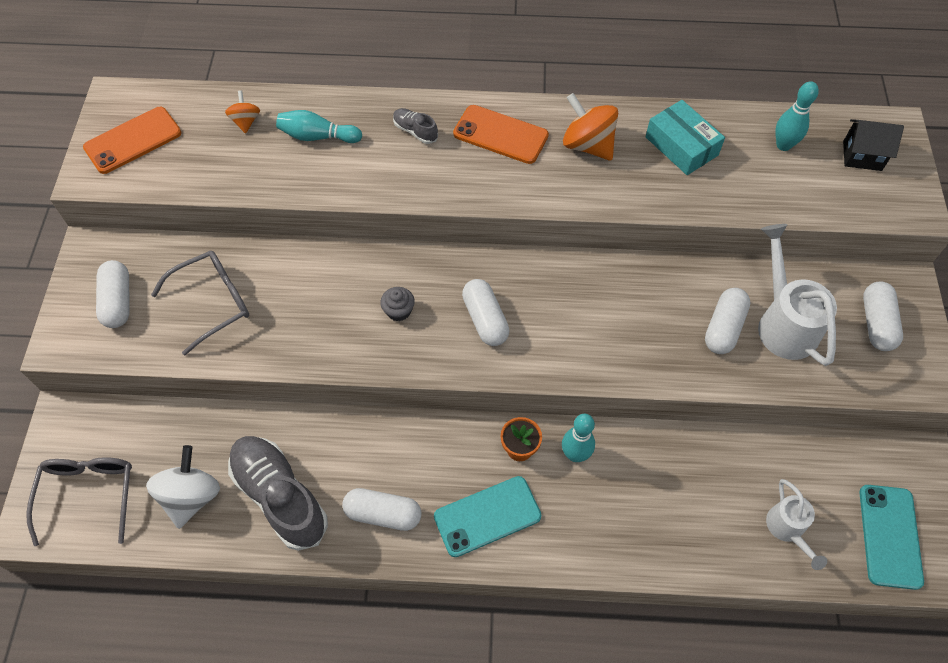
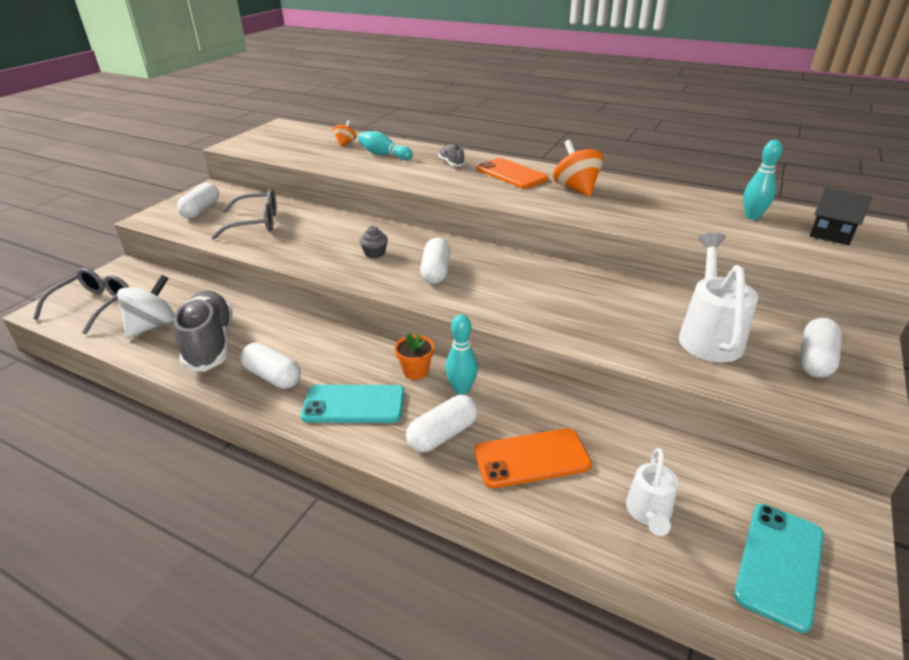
camera: 25 degrees right, 25 degrees down
(133, 140) = (272, 139): orange phone -> orange phone (531, 458)
(681, 146) = (655, 202): turquoise box -> none
(724, 328) = (644, 324): white capsule -> white capsule (443, 434)

